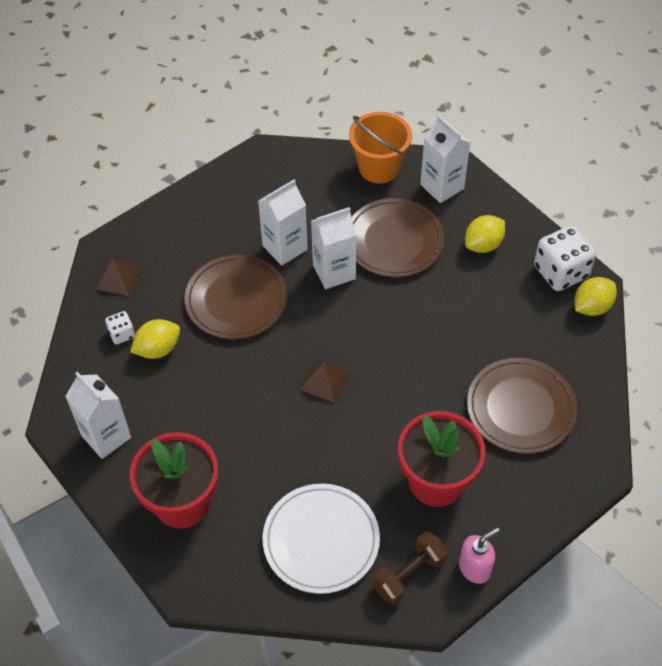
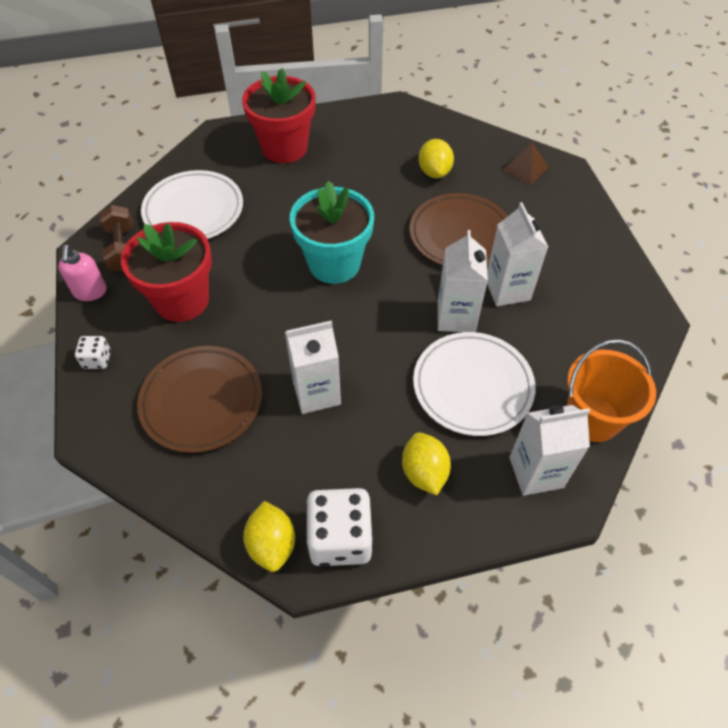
camera: 115 degrees right, 0 degrees up
(106, 436) = (369, 125): white carton -> white carton (316, 393)
(122, 334) = (462, 156): white dice -> white dice (97, 360)
(324, 381) = (334, 263): brown pyramid -> turquoise flower pot
(394, 241) = (472, 386): brown plate -> white plate

